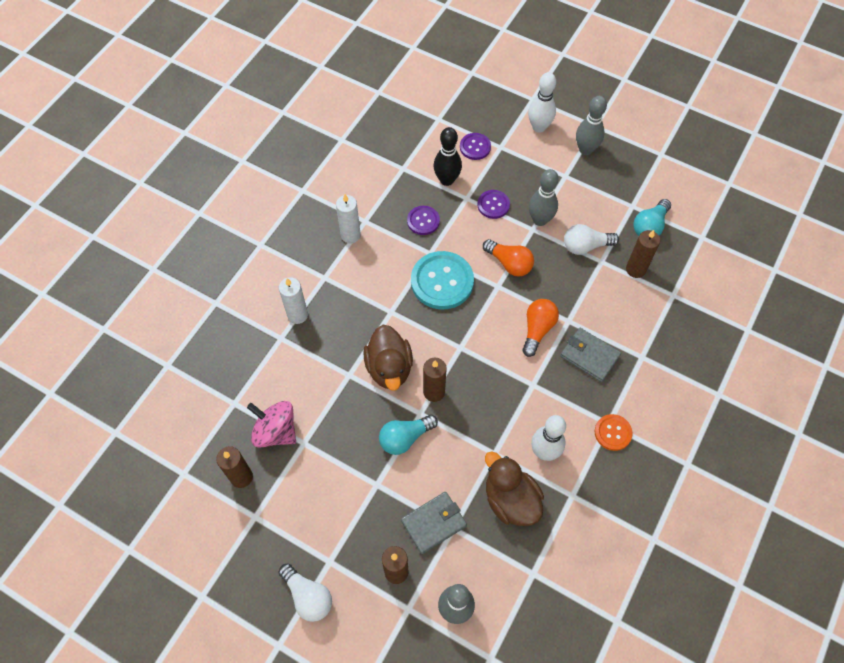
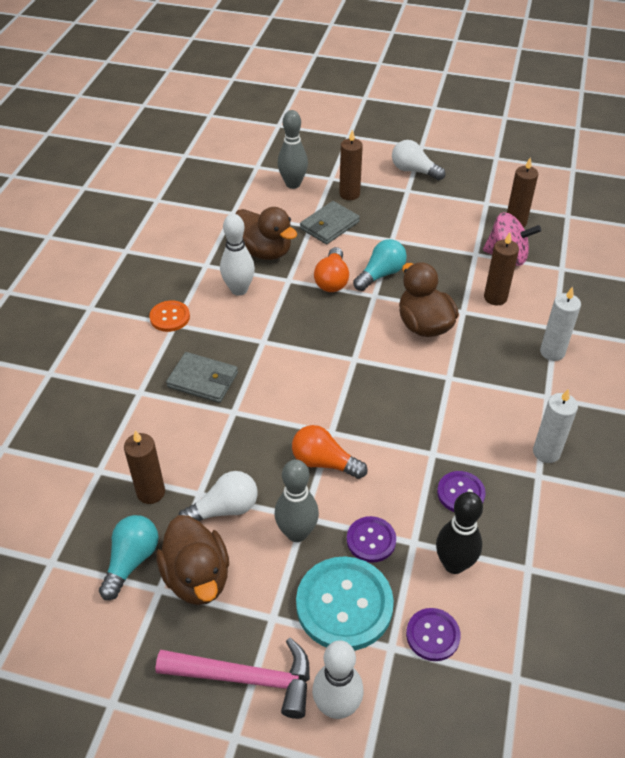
camera: 165 degrees right, 15 degrees down
(434, 392) = (367, 314): brown candle -> brown candle (495, 297)
(442, 281) = (403, 422): turquoise button -> turquoise button (344, 605)
(537, 329) = (269, 394): orange light bulb -> orange light bulb (332, 280)
(585, 149) = (246, 678): grey bowling pin -> pink hammer
(608, 207) = (197, 577): none -> brown duck

